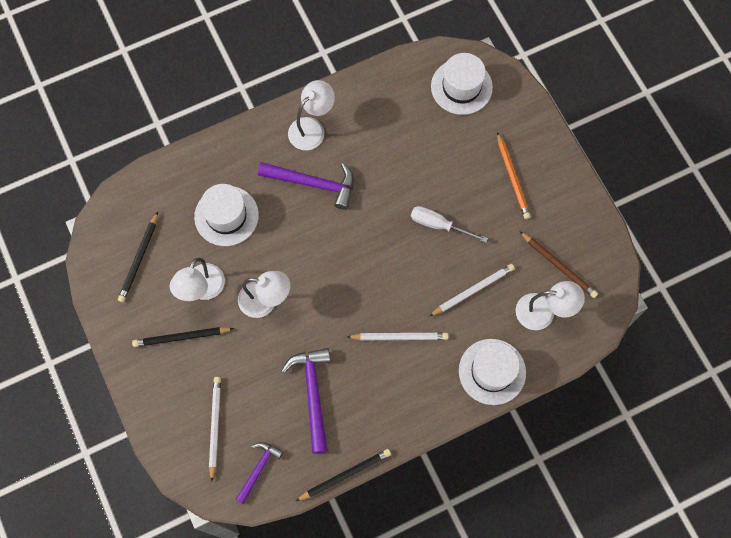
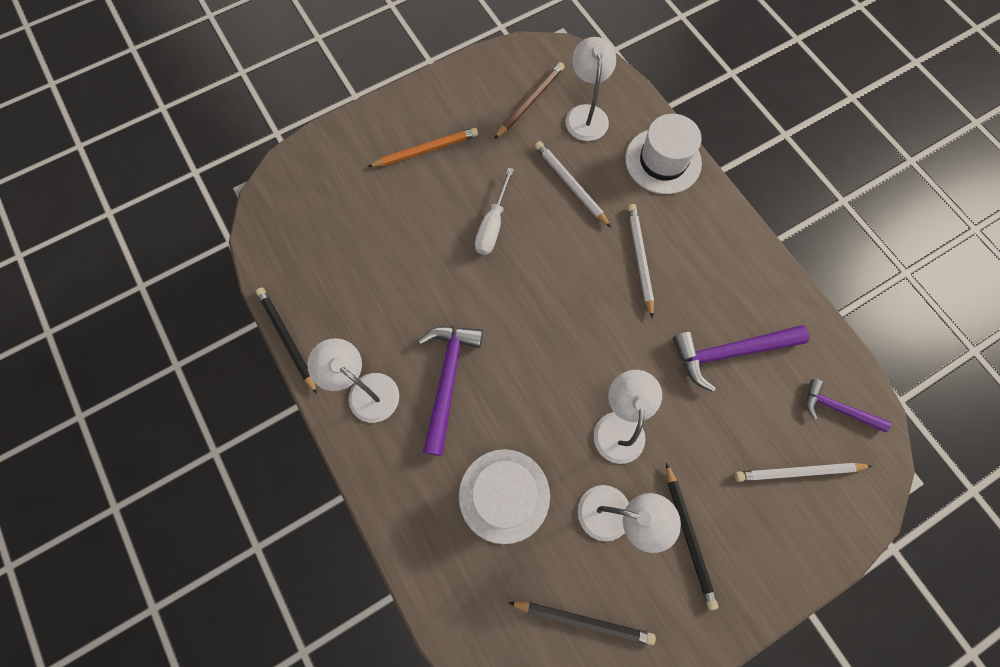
camera: 95 degrees left, 0 degrees up
(345, 475) = (817, 306): black pencil -> black pencil (287, 339)
(461, 87) = (304, 210): white hat -> none

